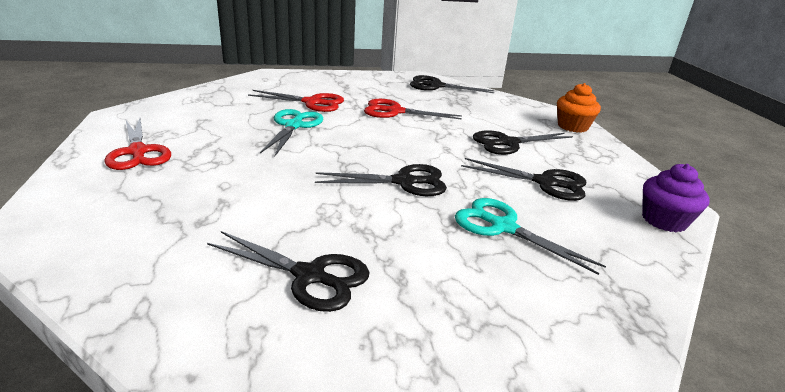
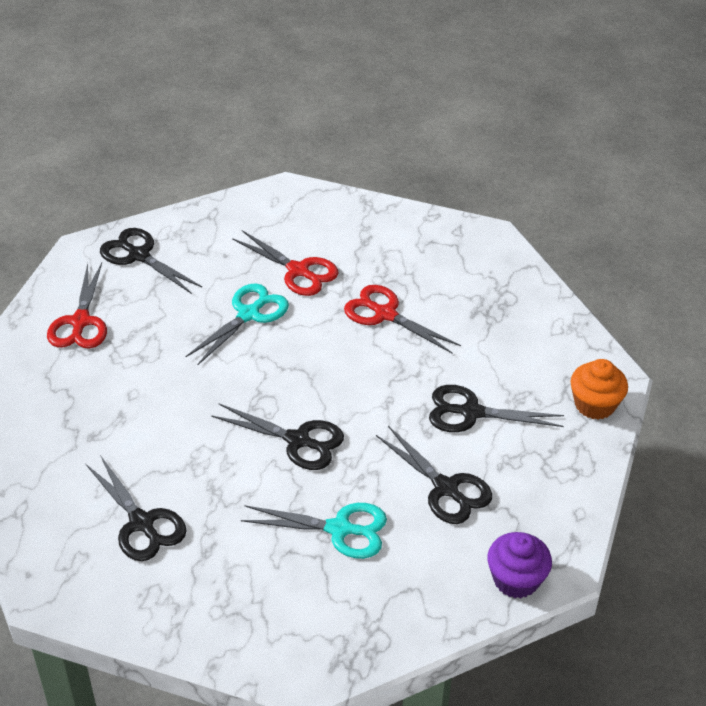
camera: 30 degrees right, 15 degrees up
(436, 86) = (490, 266): black scissors -> black scissors (138, 255)
(502, 227) = (340, 529): turquoise scissors -> turquoise scissors turned 120 degrees clockwise

